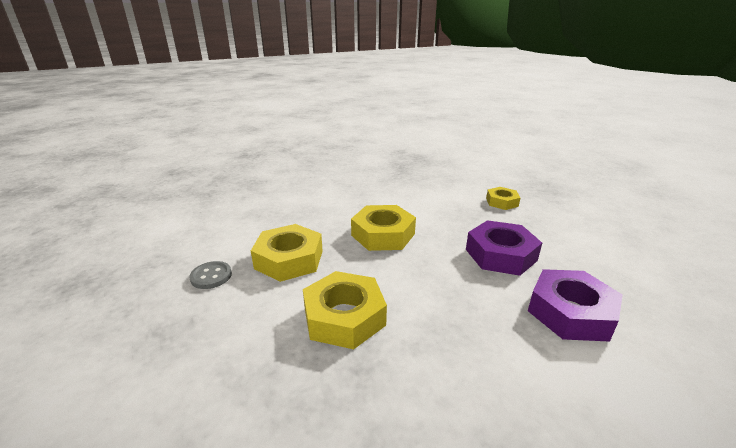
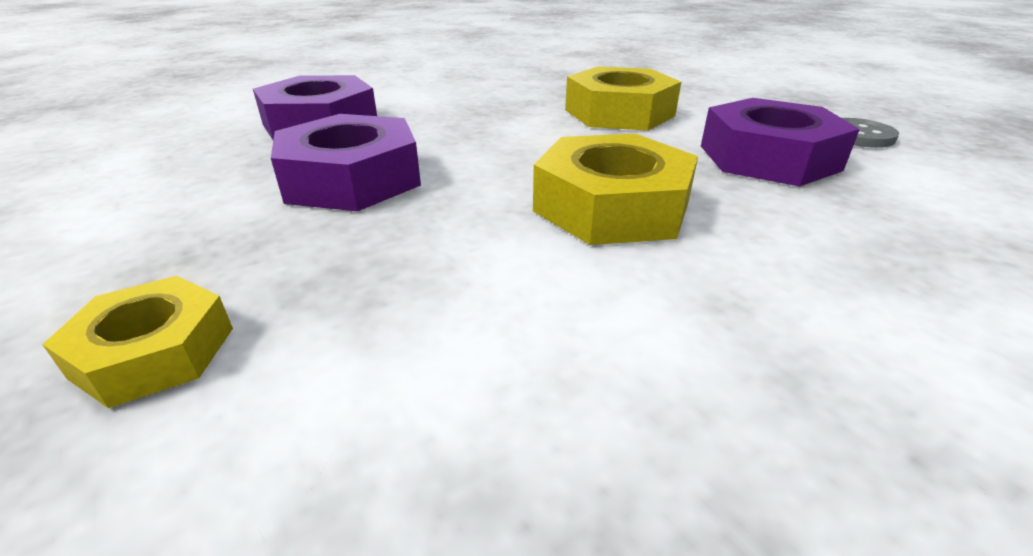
camera: 175 degrees right, 5 degrees up
(289, 259) = (768, 157): yellow nut -> purple nut

